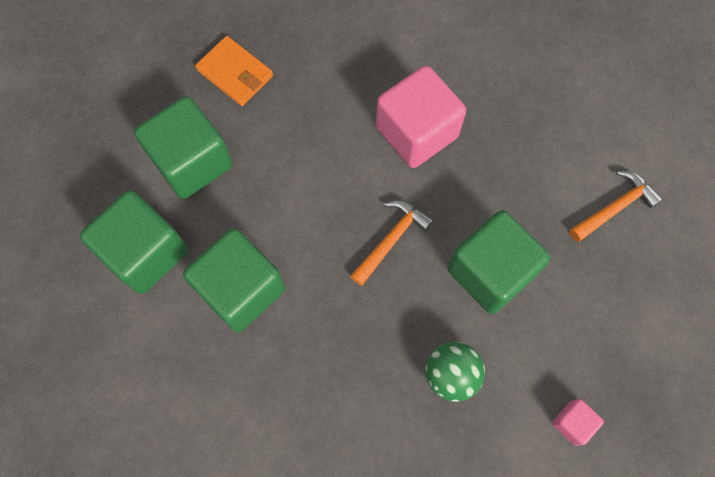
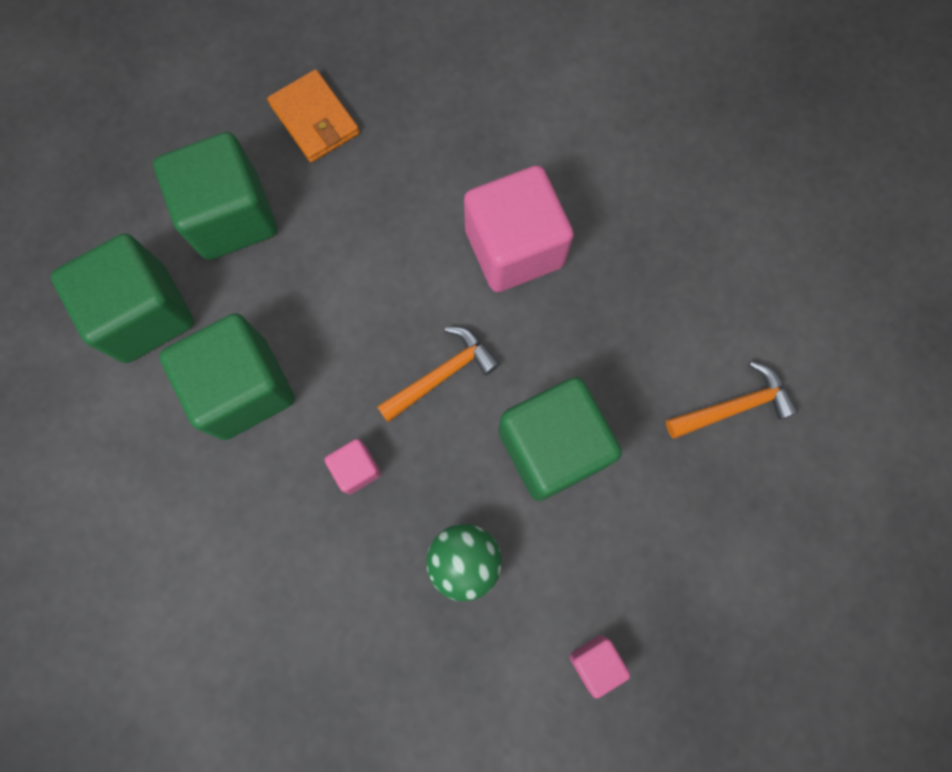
camera: 15 degrees right, 5 degrees up
(347, 327) = (356, 469): none -> pink cube

